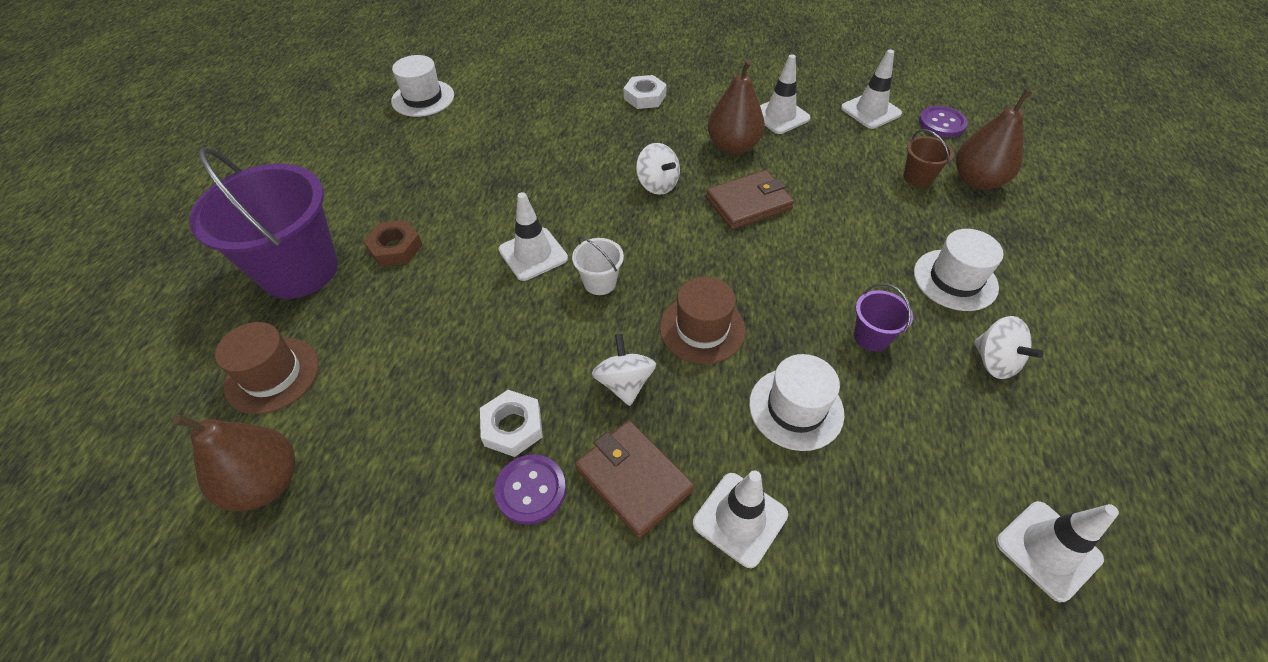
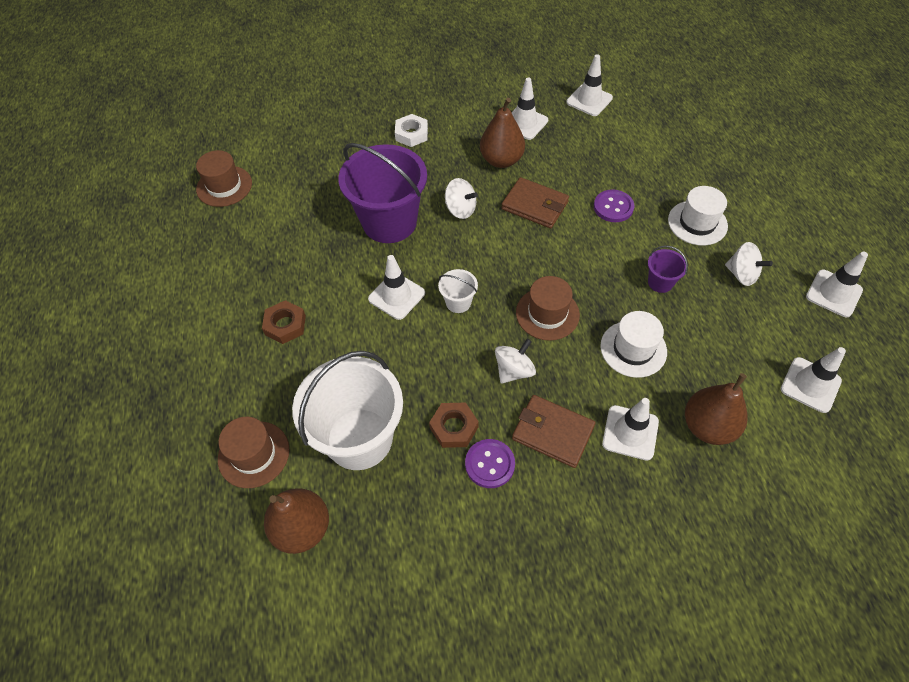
camera: 20 degrees left, 5 degrees up
(299, 270) = (218, 368): purple bucket -> purple bucket (389, 222)
(395, 400) = (359, 439): none -> white bucket
(423, 98) = (224, 186): white hat -> brown hat
(512, 427) = (454, 427): white nut -> brown nut
(624, 383) = (514, 370): white spinning top -> white spinning top turned 75 degrees clockwise
(748, 203) = (534, 205): brown wallet -> brown wallet turned 75 degrees clockwise
(918, 177) = (644, 149): brown bucket -> none
(941, 123) = (643, 97): purple button -> purple button (613, 207)
(977, 181) = (684, 140): brown pear -> brown pear (708, 426)
(1132, 430) = (833, 293): none -> white traffic cone

